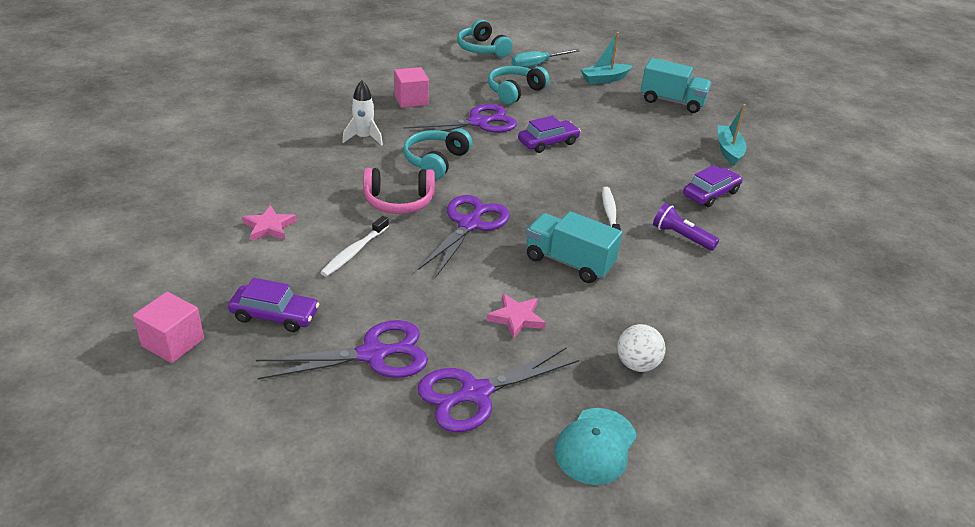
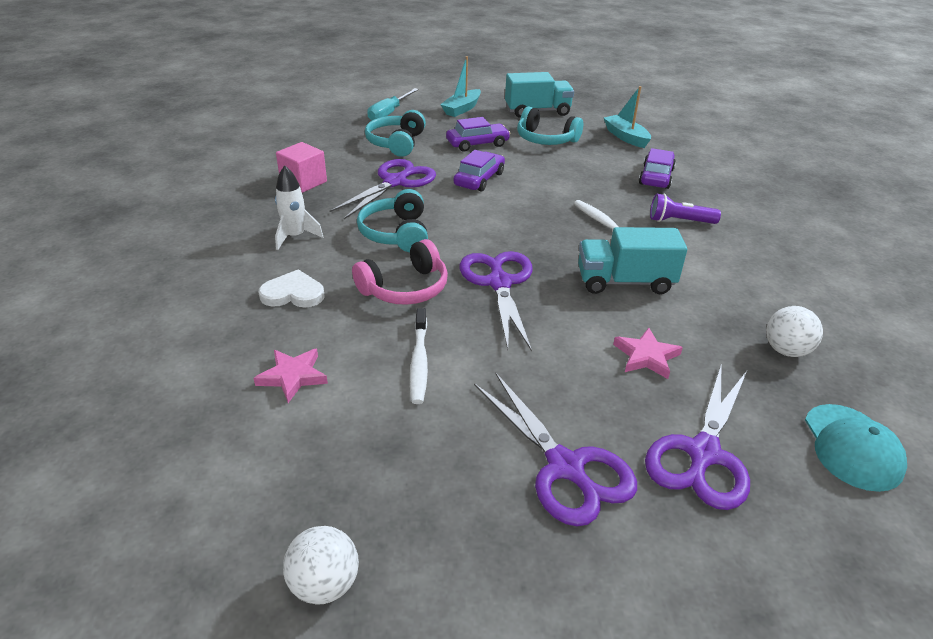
camera: 30 degrees left, 0 degrees up
(173, 342) = (325, 584): pink cube -> white ball
(275, 315) = (413, 479): purple car -> purple car (477, 144)
(322, 176) = (293, 293): none -> white heart
(372, 354) = (565, 467): purple scissors -> purple scissors turned 105 degrees clockwise
(482, 49) = (321, 113): turquoise headphones -> turquoise headphones (545, 139)

